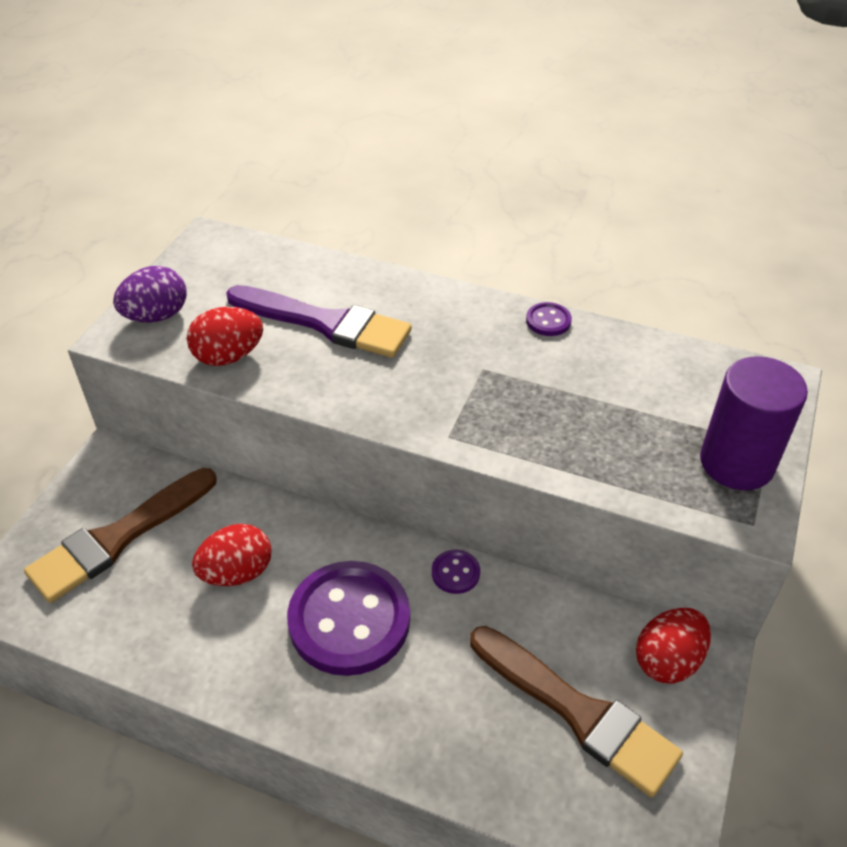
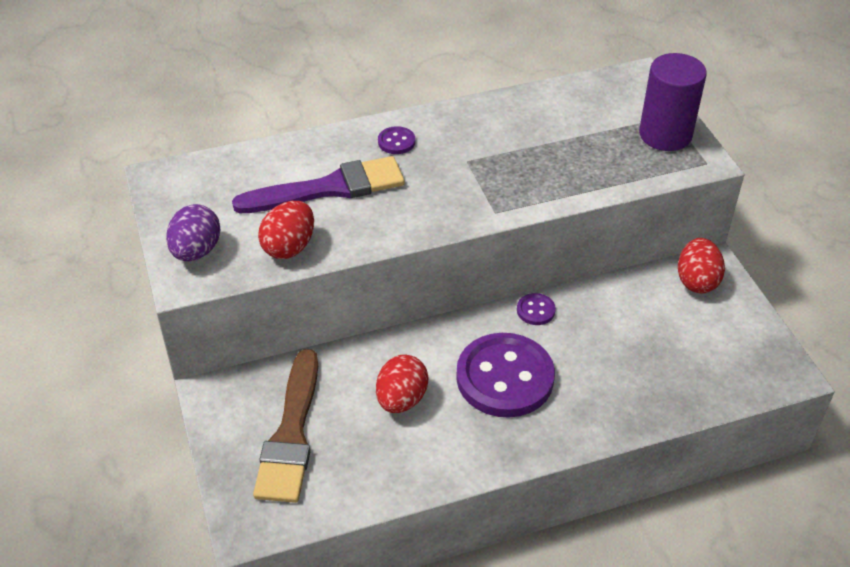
camera: 40 degrees left, 0 degrees up
(548, 321) = (471, 109): purple button -> purple button (396, 142)
(578, 712) = (681, 338): brown brush -> none

